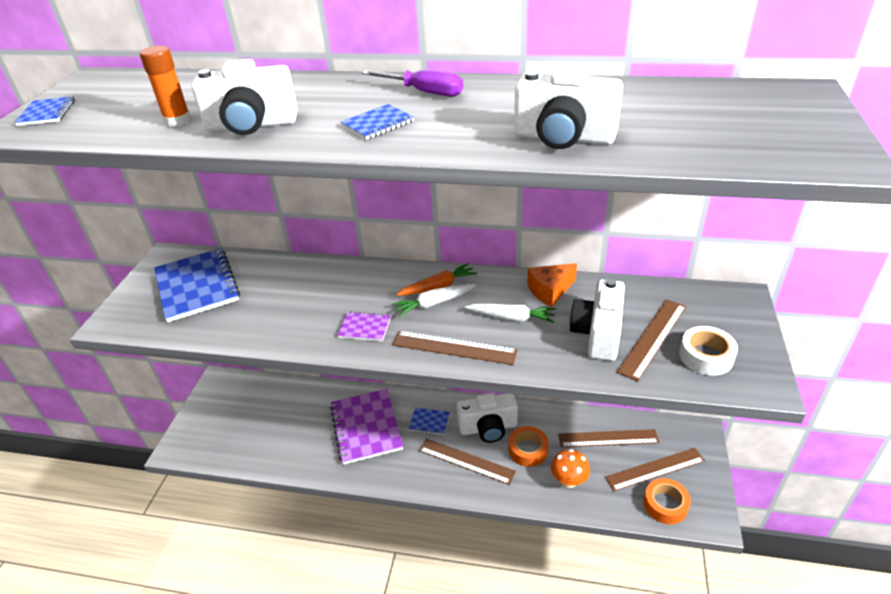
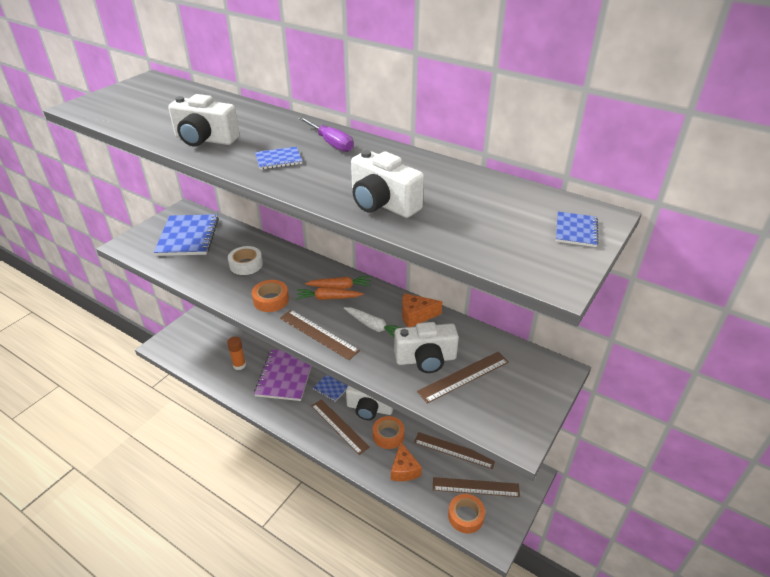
camera: 20 degrees right, 0 degrees up
(47, 113) = (104, 99): blue notebook -> blue notebook (576, 230)
(177, 121) = (168, 124): orange glue stick -> orange glue stick (239, 365)
(364, 328) = (271, 300): purple notebook -> orange tape
(433, 303) = (328, 298): white carrot -> orange carrot
(569, 481) = (404, 469): orange mushroom -> orange cheese
(598, 334) = (426, 359): white camera -> white camera turned 135 degrees counterclockwise
(706, 356) = (493, 404): white tape -> white tape (246, 264)

